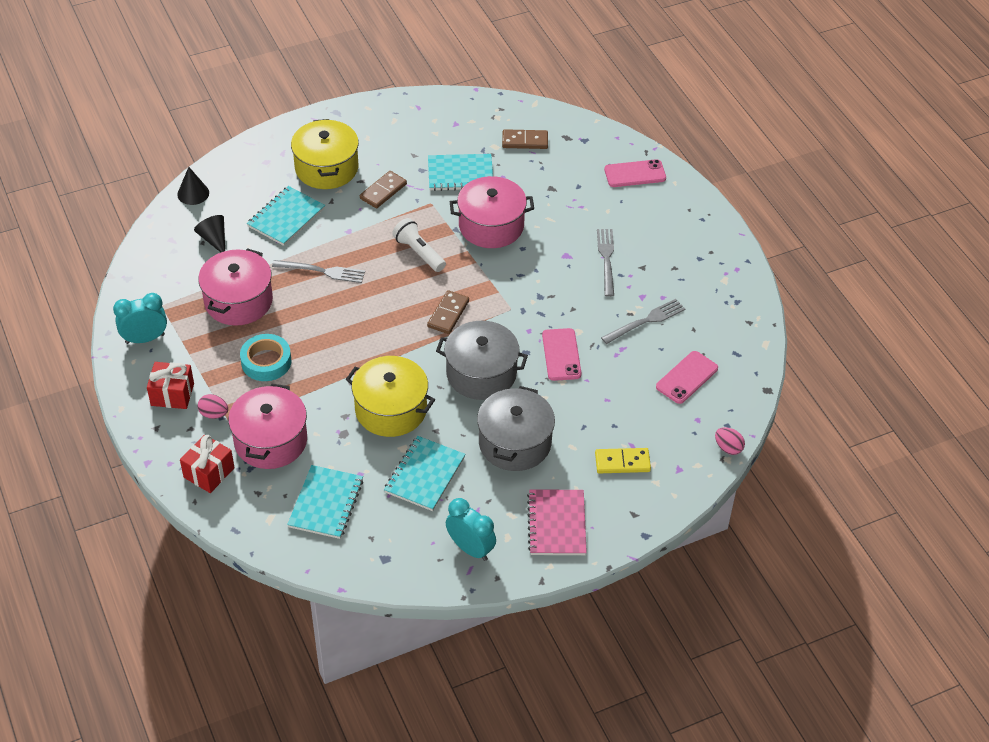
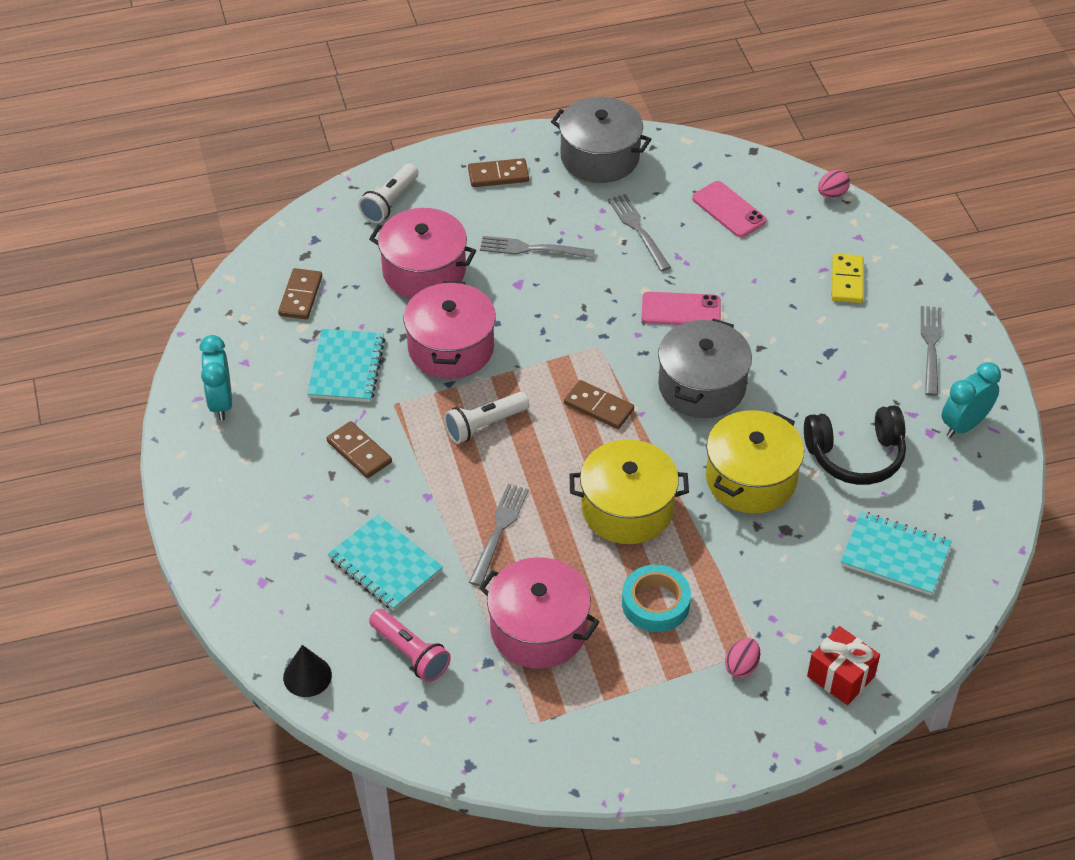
camera: 80 degrees left, 0 degrees up
(145, 339) = (594, 745): turquoise clock -> turquoise clock (221, 403)
(172, 394) = (702, 714): red gift -> none
(214, 239) = (410, 653): black cone -> pink flashlight
(270, 441) = (792, 606): pink pot -> pink pot (424, 271)
(326, 168) = (295, 511): yellow pot -> yellow pot (627, 508)
(425, 475) = (855, 455): turquoise notebook -> black headphones
(515, 443) = (812, 368): grey pot -> grey pot (600, 157)
(557, 524) = (931, 346): pink notebook -> grey fork
(635, 174) = (390, 202): pink phone -> white flashlight
(684, 231) = (498, 175): none -> brown domino

